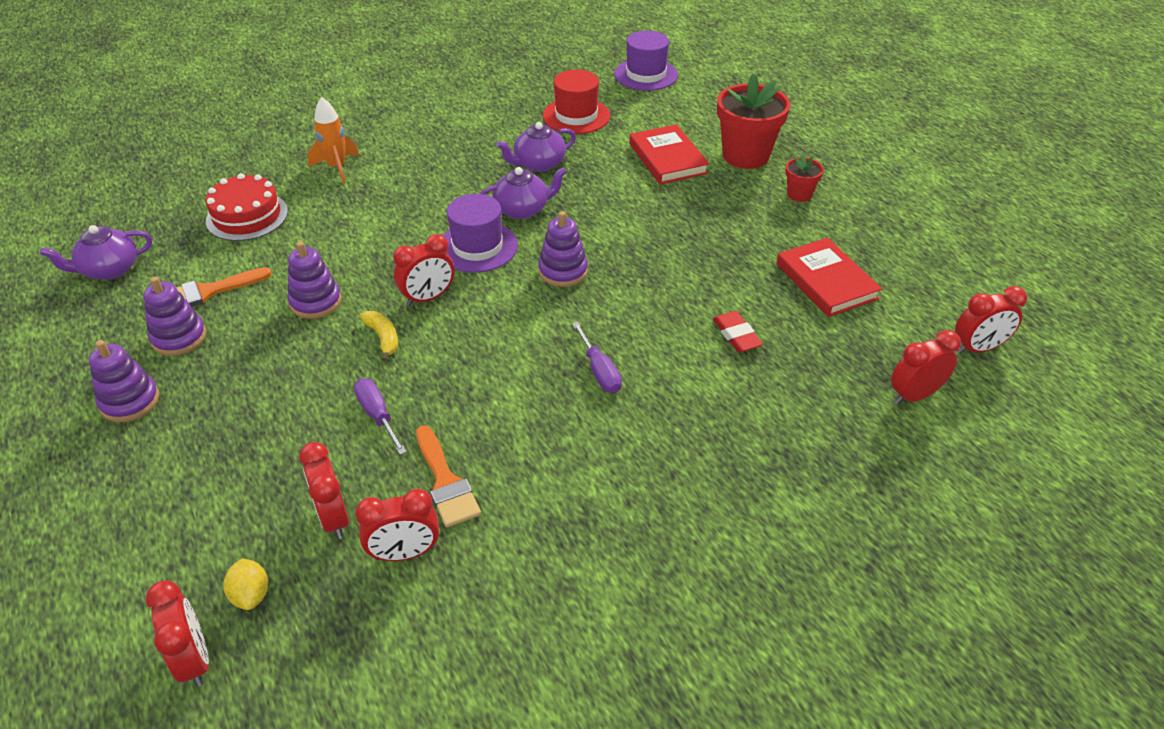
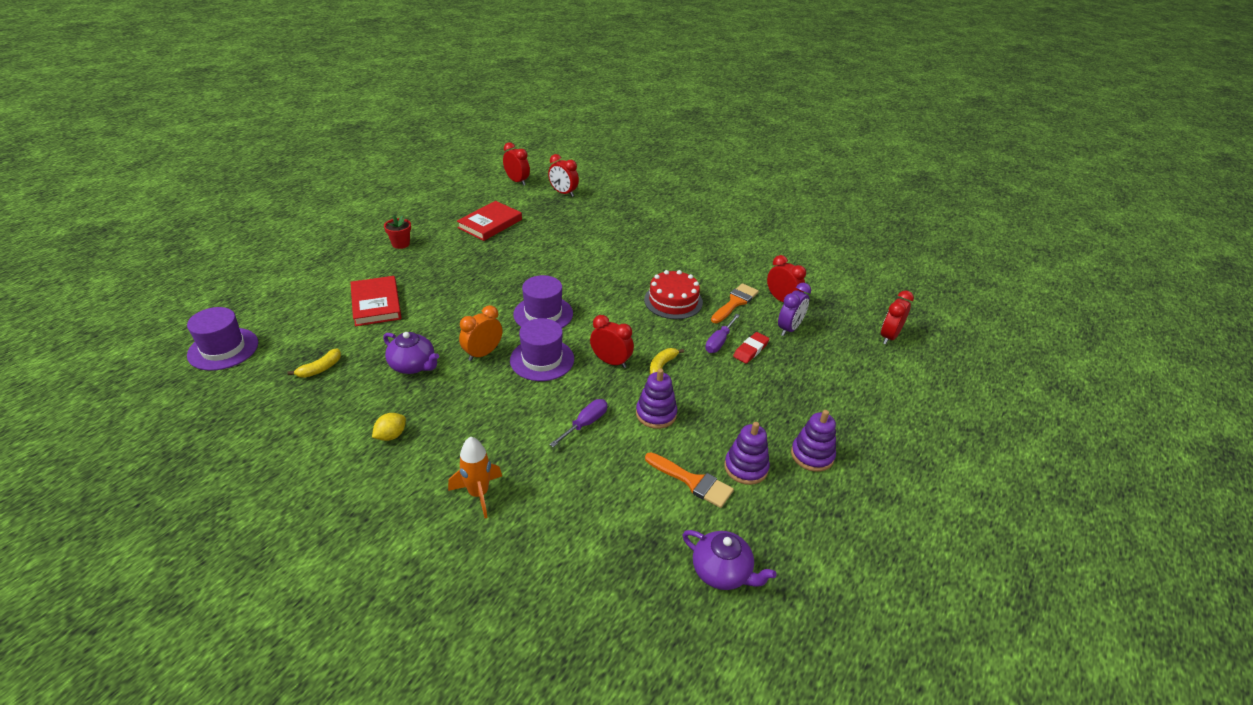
camera: 120 degrees left, 5 degrees down
(247, 216) = (589, 518): red cake -> red cake (673, 301)
(251, 594) = (849, 335): yellow lemon -> yellow lemon (391, 435)
(333, 517) = (789, 329): red clock -> purple clock
(522, 209) = (483, 353): purple teapot -> orange clock
(563, 271) = (543, 314): purple stacking toy -> purple hat
(576, 116) = (320, 369): red hat -> yellow banana
(599, 370) = (620, 278): purple screwdriver -> purple screwdriver (585, 424)
(668, 158) = (376, 304): red book -> red book turned 60 degrees counterclockwise
(736, 335) = (557, 243): red eraser -> red eraser (750, 350)
(745, 156) = (357, 271): red flower pot -> none

